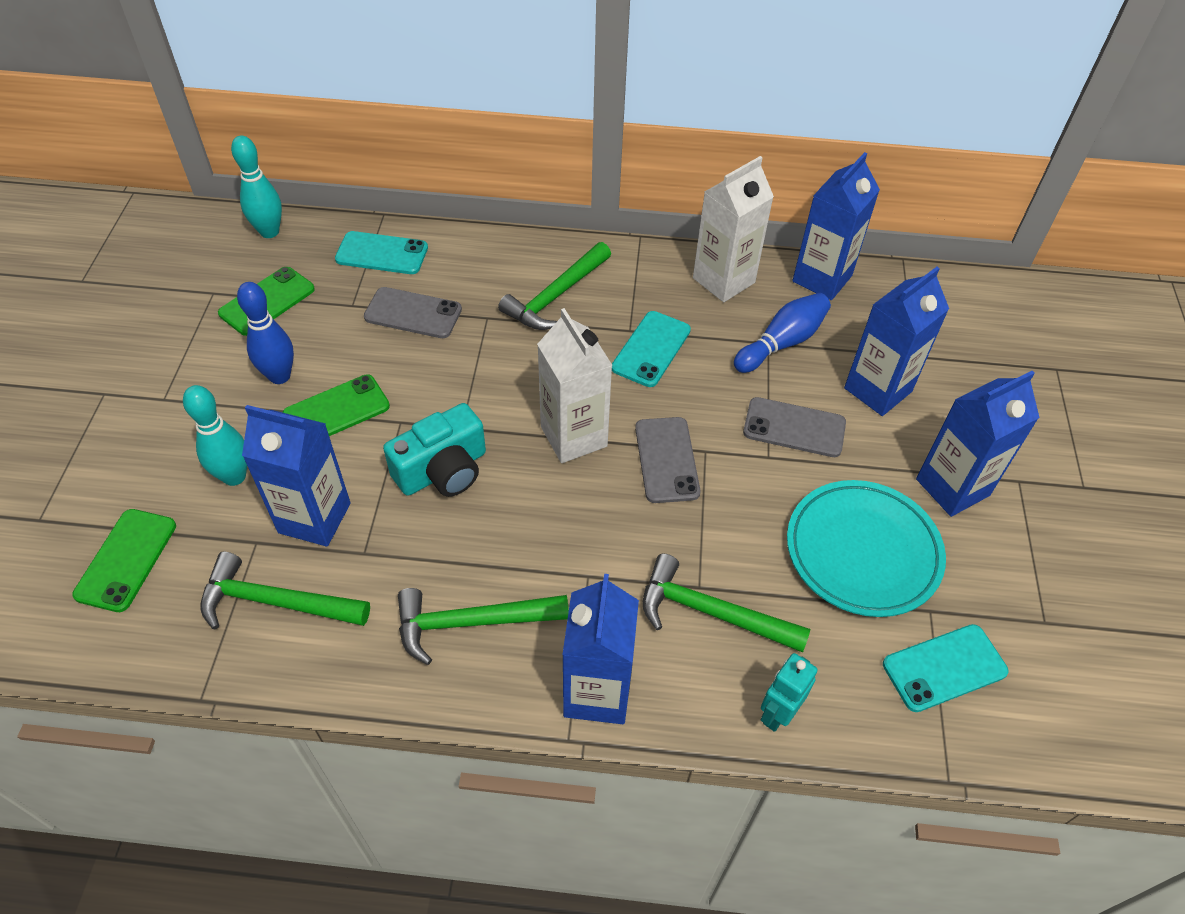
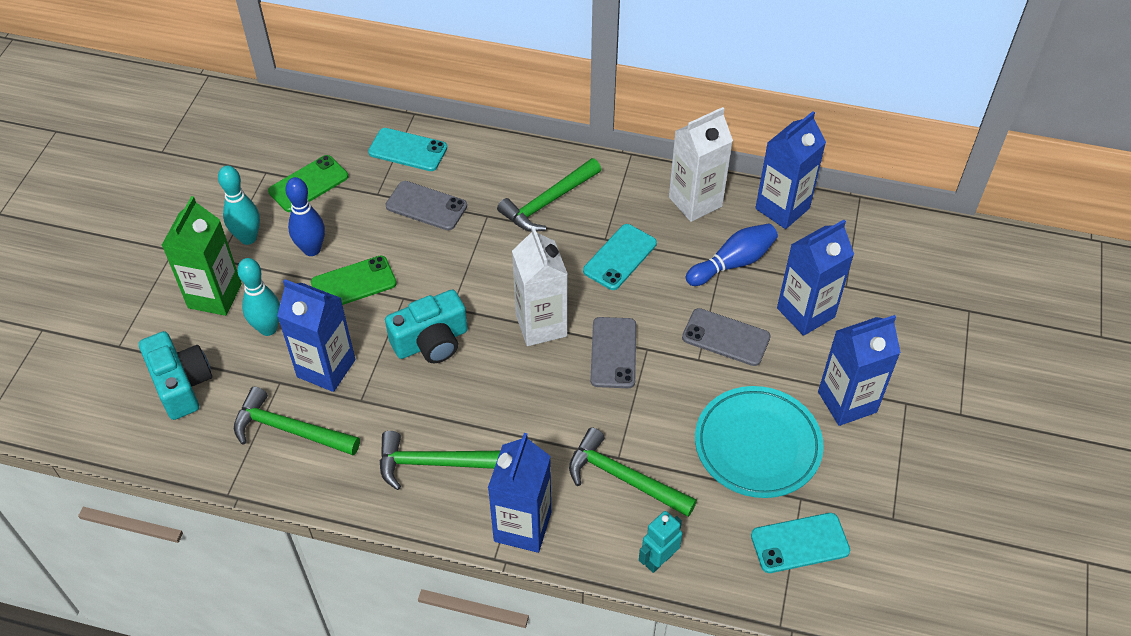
camera: 10 degrees right, 0 degrees up
(126, 560) = (181, 384): green phone -> turquoise camera
(162, 444) = (215, 296): none -> green carton
(269, 232) = (317, 122): turquoise bowling pin -> turquoise bowling pin (248, 238)

